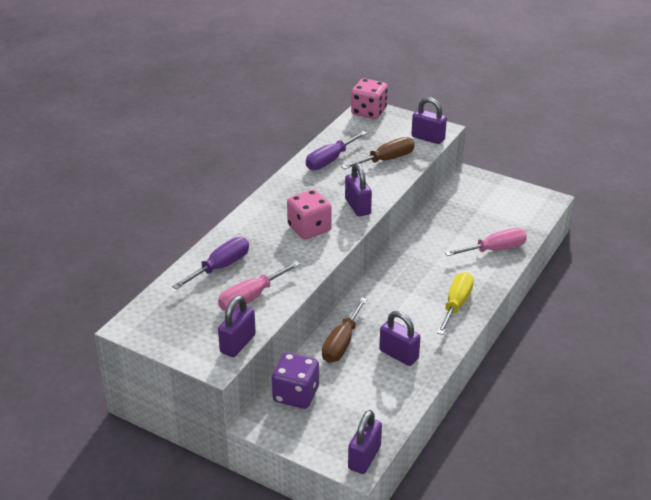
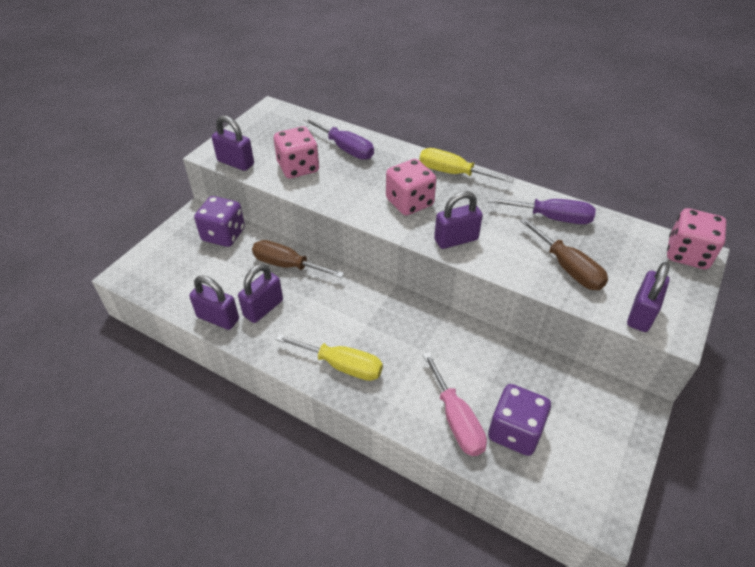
camera: 90 degrees right, 10 degrees up
(251, 297) = (298, 168): pink screwdriver -> pink dice
(267, 204) = (453, 173): none -> yellow screwdriver
(330, 160) = (552, 218): purple screwdriver -> purple screwdriver turned 150 degrees clockwise
(364, 458) = (133, 278): purple padlock -> purple padlock (218, 318)
(499, 226) = (515, 431): none -> purple dice

